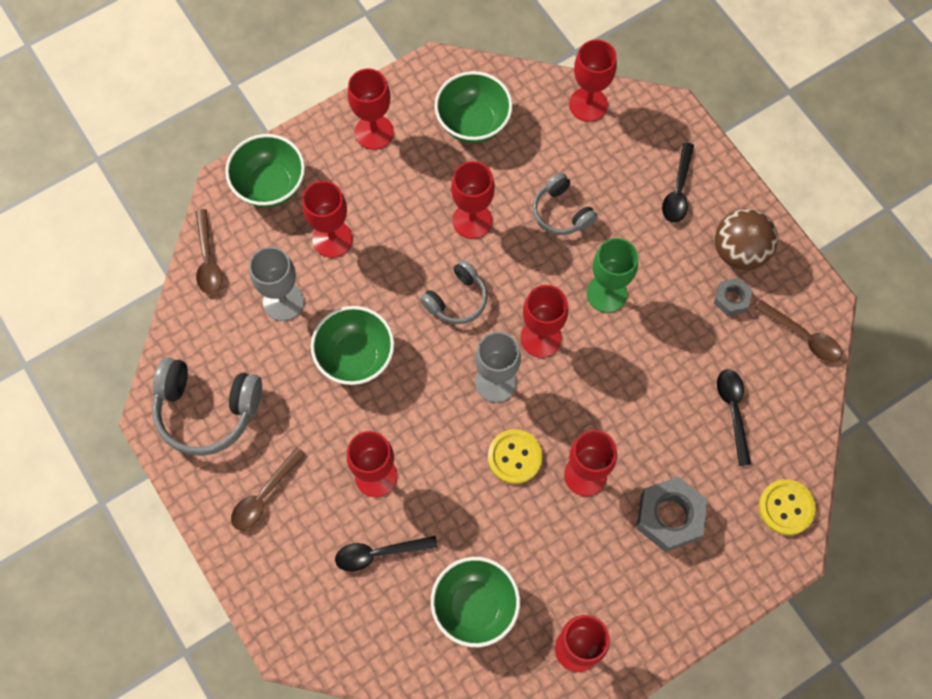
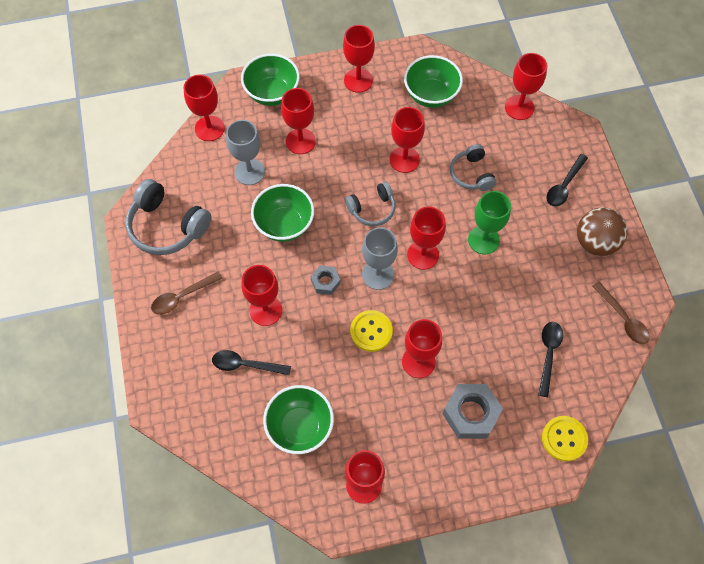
camera: 20 degrees right, 5 degrees down
(208, 260) = (209, 128): brown spoon -> red goblet
(731, 299) = (577, 274): grey nut -> grey nut (325, 282)

